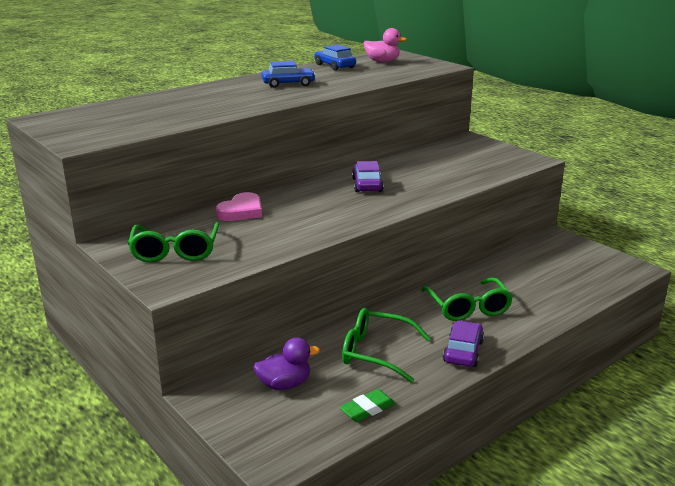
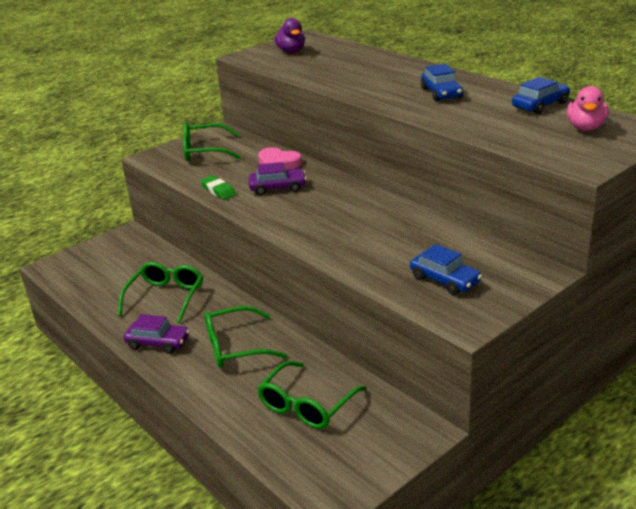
camera: 90 degrees right, 5 degrees up
(284, 384) = (133, 261): purple duck -> purple duck (291, 51)
(367, 185) = (348, 212): purple car -> purple car (278, 188)
(367, 409) = (92, 297): green eraser -> green eraser (218, 191)
(480, 161) = (445, 280): none -> blue car
(542, 276) = (307, 405): none -> green glasses

